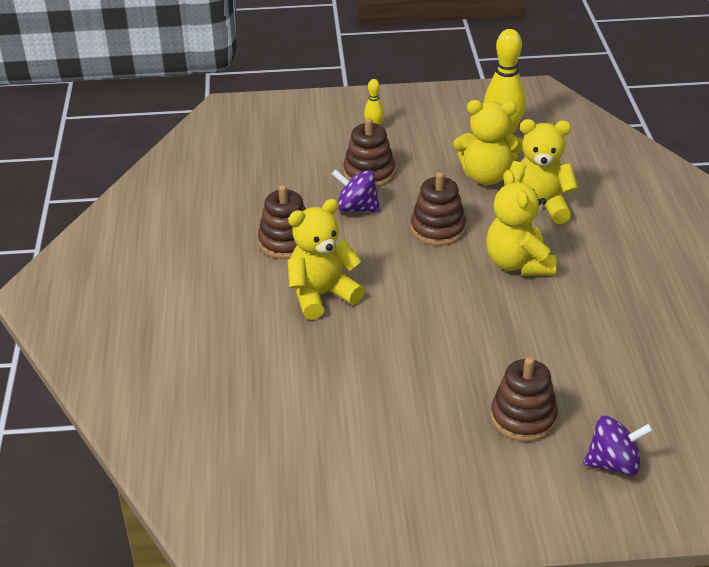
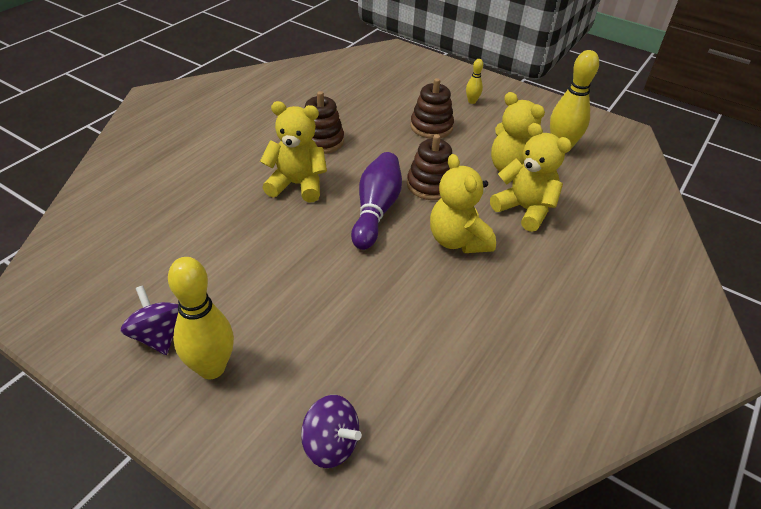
camera: 35 degrees right, 5 degrees up
(357, 208) = (393, 144): purple spinning top -> purple spinning top (158, 336)
(421, 277) = (376, 210): none -> purple bowling pin
(461, 476) = (211, 368): none -> yellow bowling pin
(518, 264) = (458, 240): yellow teddy bear -> yellow teddy bear turned 45 degrees counterclockwise
(523, 418) = (312, 355): brown stacking toy -> none

